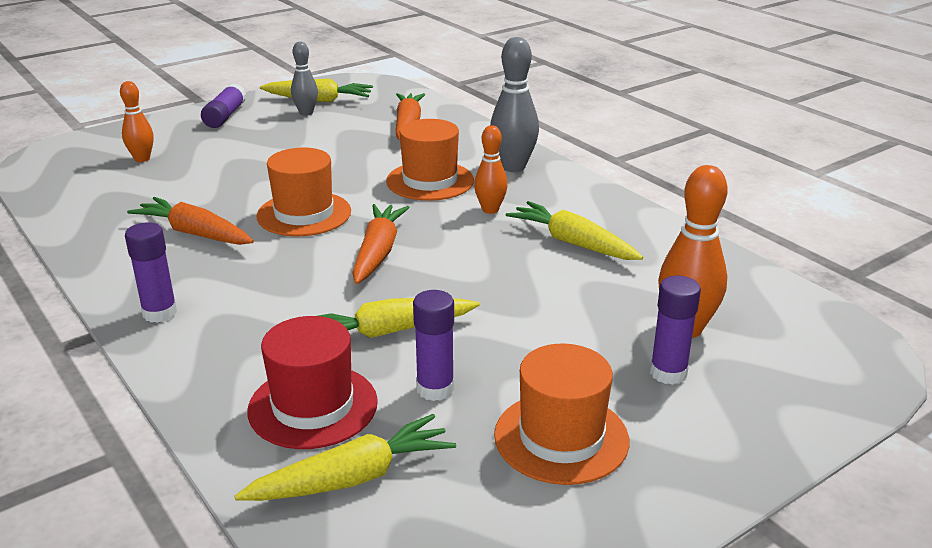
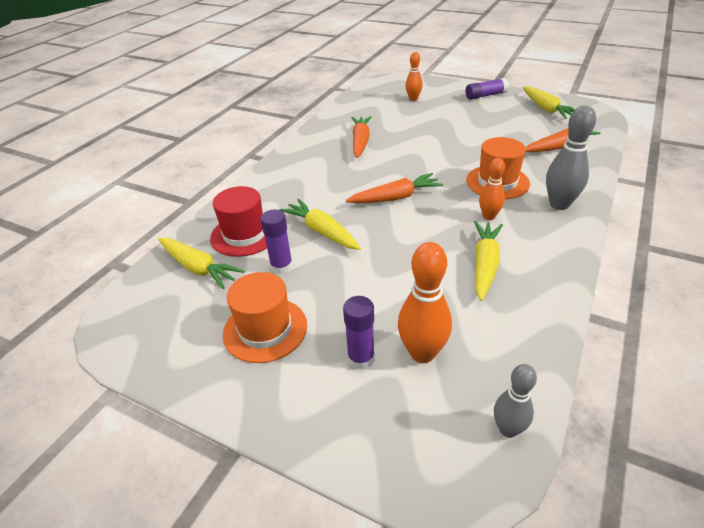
camera: 65 degrees right, 10 degrees up
(160, 313) = (288, 164): purple glue stick -> none
(304, 214) = (411, 160): orange hat -> none
(306, 113) = (524, 112): grey bowling pin -> grey bowling pin (508, 429)

